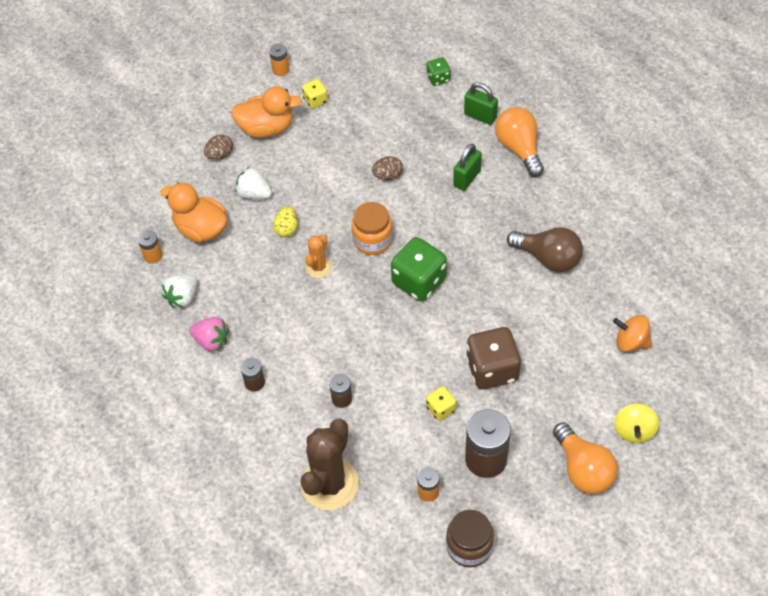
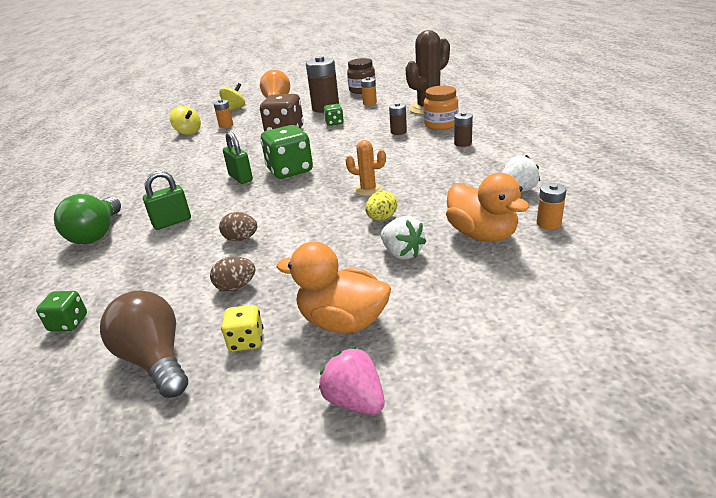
camera: 155 degrees left, 25 degrees down
(212, 341) = (493, 164): pink strawberry -> pink strawberry (355, 401)
(220, 155) = (429, 304): brown egg -> brown egg (236, 286)
(280, 69) = (258, 412): orange battery -> orange battery (226, 125)
(319, 267) = (368, 190): orange cactus -> orange cactus turned 60 degrees clockwise
(372, 240) = (304, 198): orange jar -> orange jar (440, 125)
(441, 409) = (334, 123): yellow dice -> green dice
(480, 116) = (87, 269): green padlock -> green padlock (240, 178)
(519, 148) = (97, 234): orange light bulb -> green light bulb
(548, 258) = (181, 168): brown light bulb -> brown light bulb (155, 359)
(631, 342) = (188, 132): orange spinning top -> yellow spinning top

